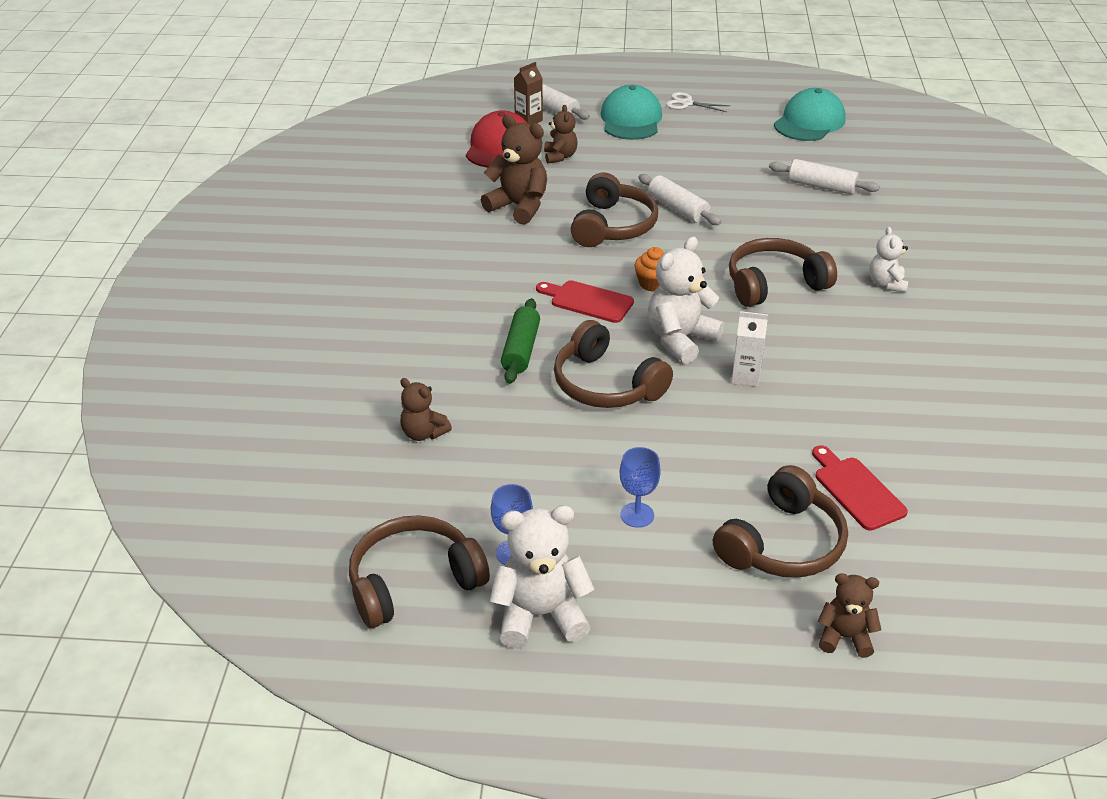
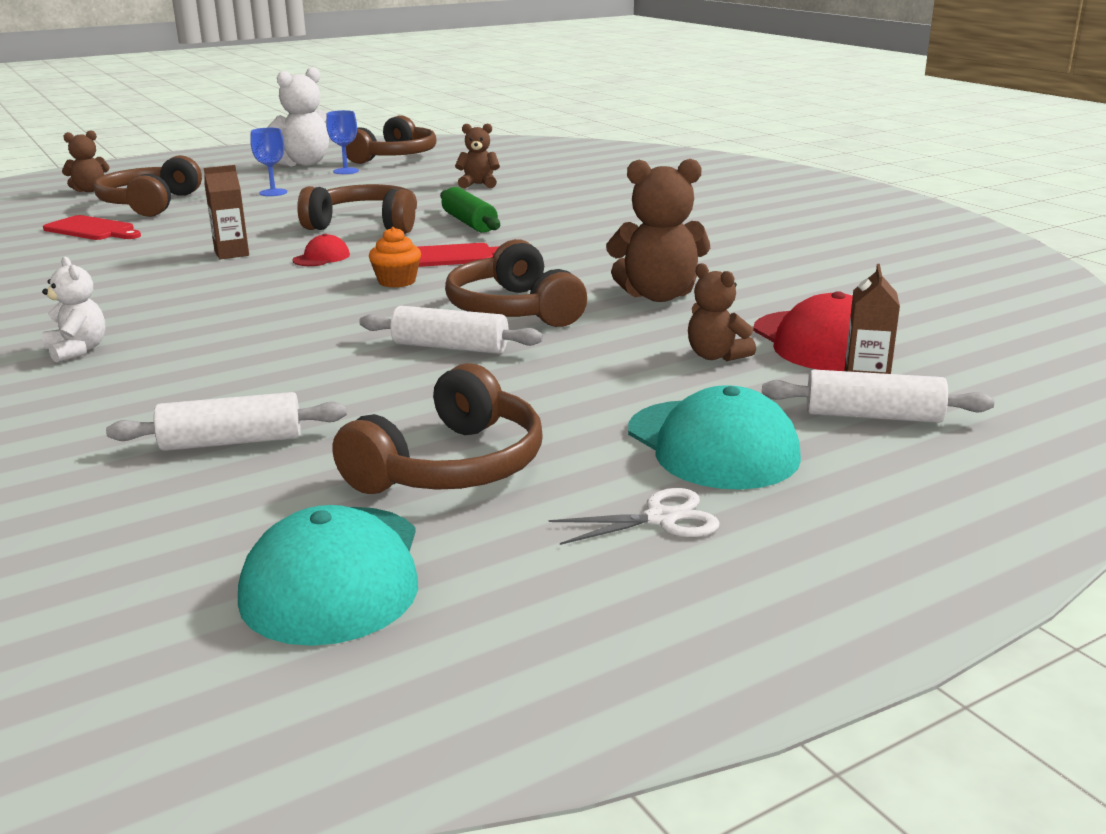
camera: 145 degrees right, 15 degrees down
(680, 339) = (321, 257): white teddy bear -> red cap
(745, 377) = (231, 253): white carton -> brown carton
(774, 284) = (243, 314): brown headphones -> brown headphones (451, 466)

